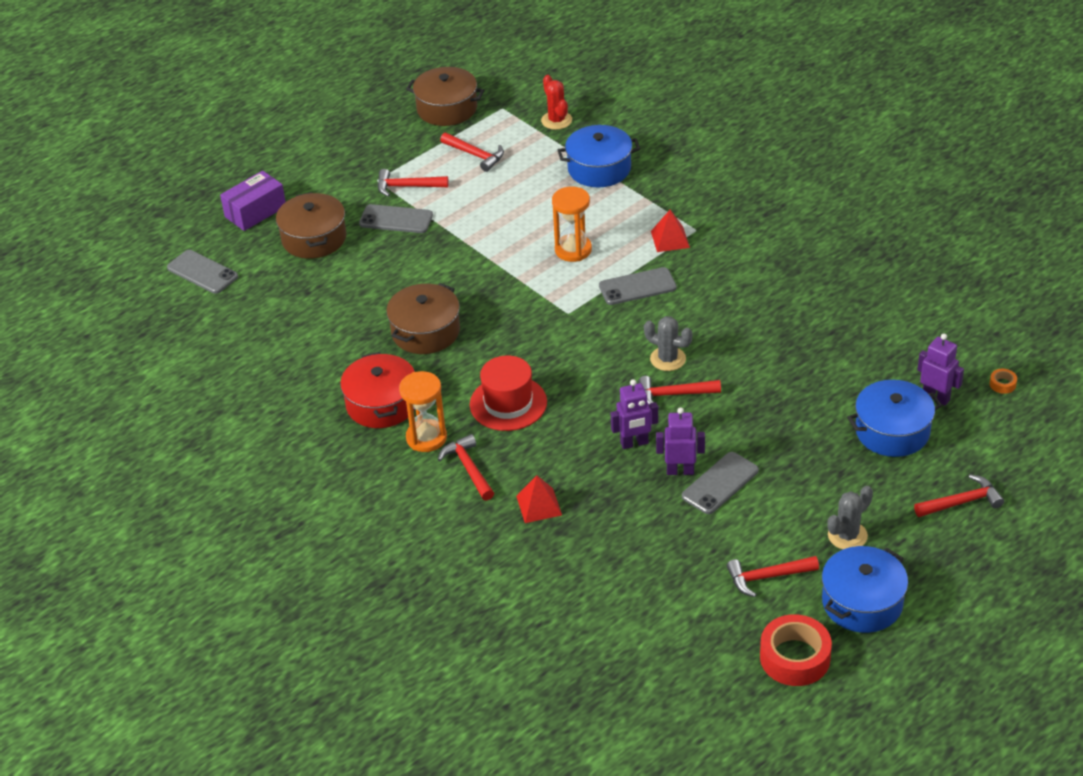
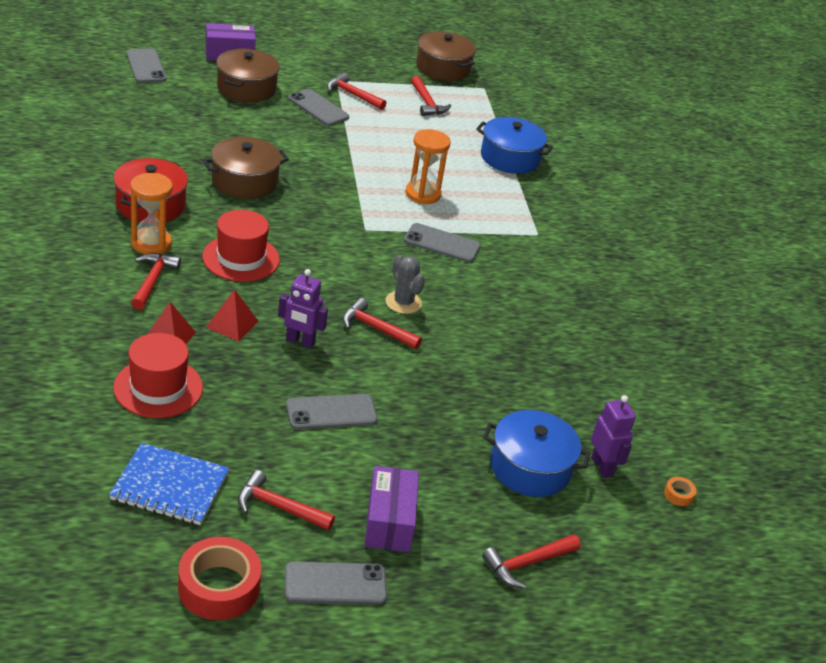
camera: 25 degrees right, 5 degrees down
(556, 120) = (515, 114): red cactus -> none
(582, 550) = (158, 388): none -> red hat
(670, 239) = (508, 229): red pyramid -> red pyramid (232, 324)
(680, 471) = (311, 383): purple robot -> none
(681, 615) = (170, 487): none -> blue notebook
(847, 535) = (389, 521): grey cactus -> purple box
(862, 602) = (335, 584): blue pot -> grey phone
(961, 502) = (527, 563): red hammer -> red hammer turned 135 degrees clockwise

